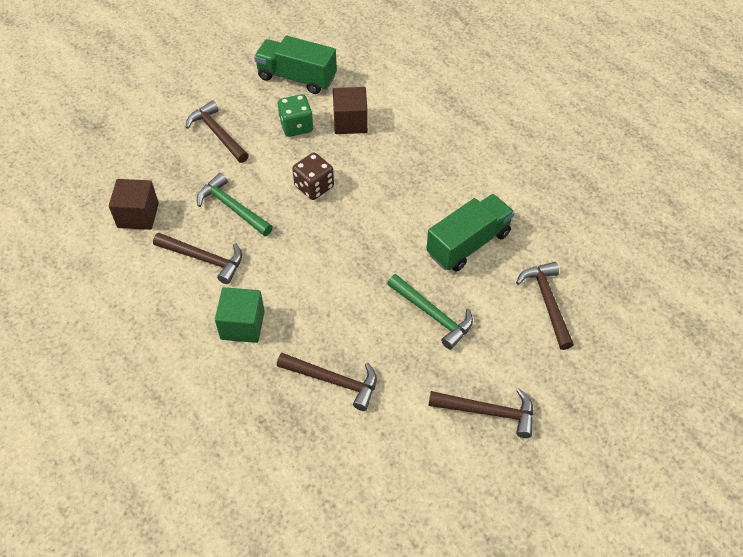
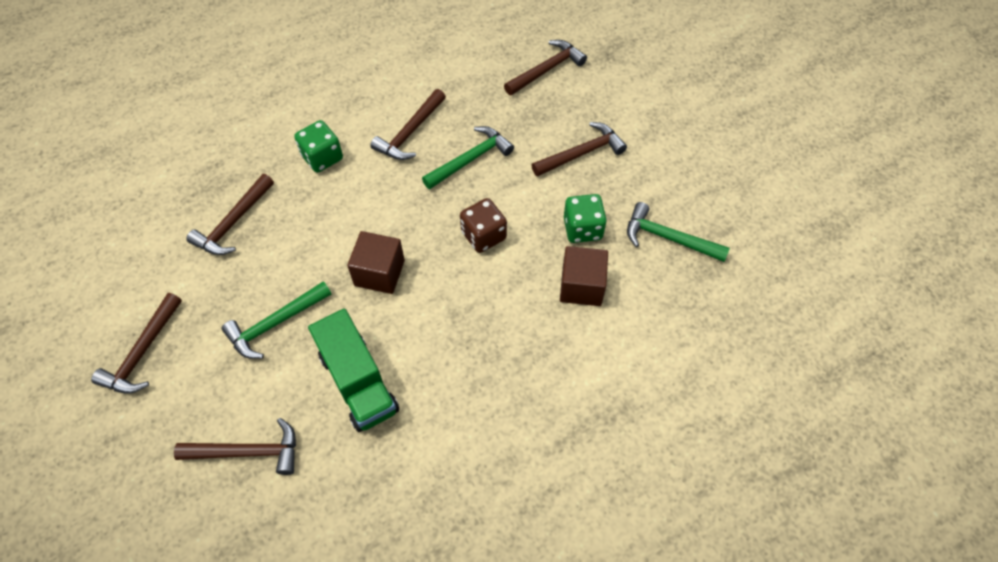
camera: 100 degrees right, 5 degrees up
(117, 167) = (546, 70): none -> brown hammer
(138, 215) = (479, 85): brown cube -> brown cube (379, 273)
(242, 325) = (322, 157): green cube -> green dice
(297, 77) = (668, 238): green truck -> green hammer

